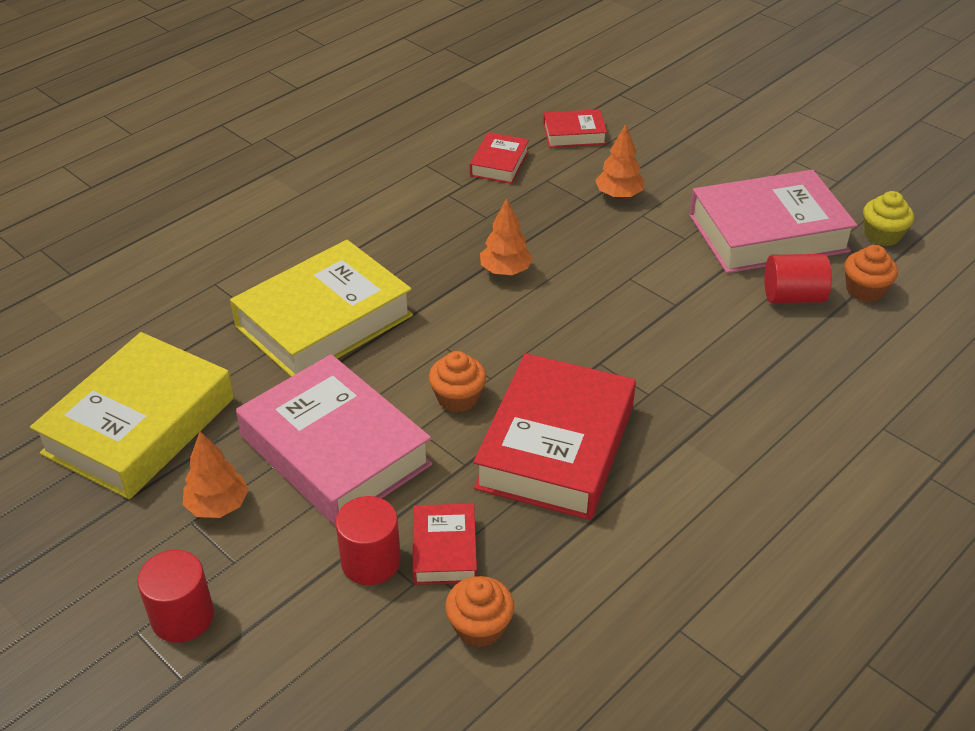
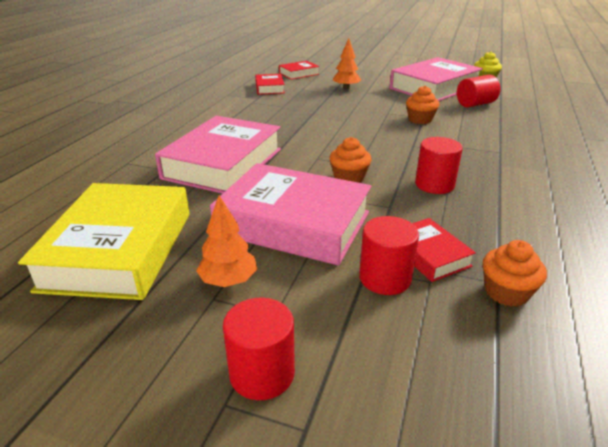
camera: 25 degrees left, 10 degrees down
(324, 321) = (223, 163): yellow book -> pink book
(505, 271) = (317, 122): orange tree -> none
(555, 447) = (434, 184): red book -> red cylinder
(865, 290) = (503, 96): orange cupcake -> orange cupcake (420, 119)

